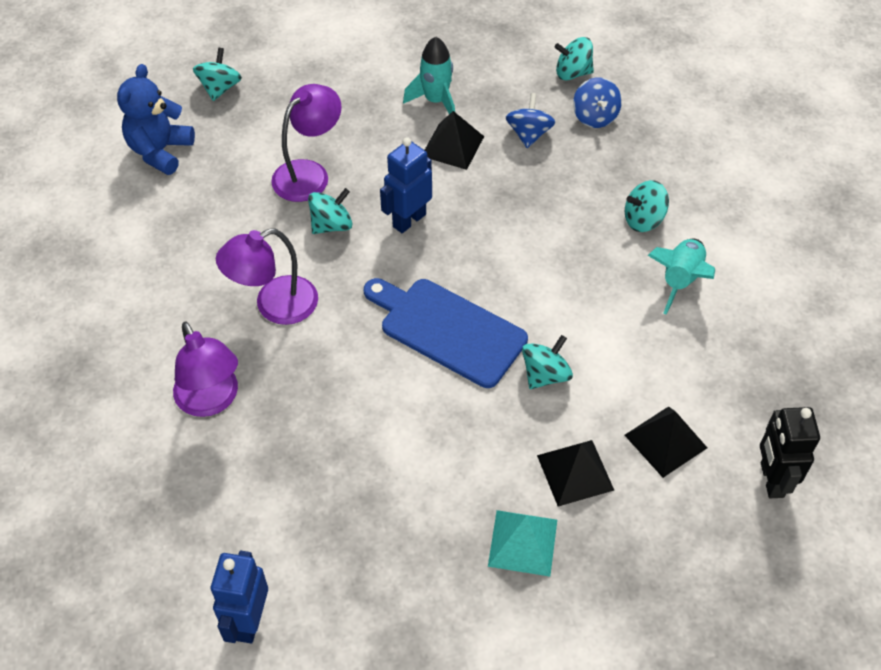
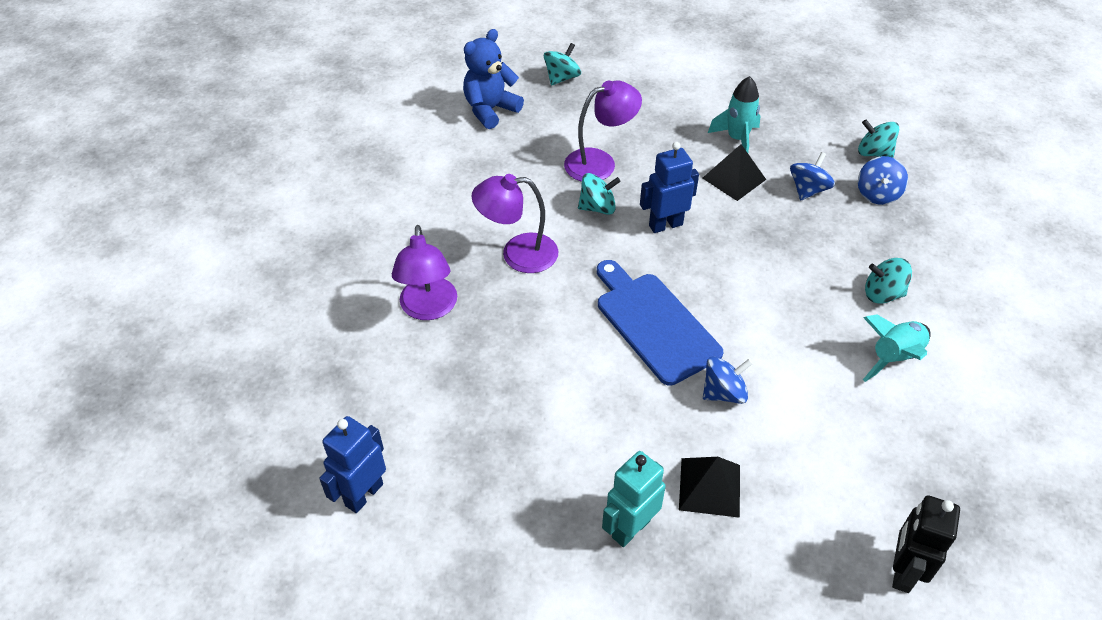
camera: 25 degrees right, 5 degrees down
(523, 542) = (630, 528): turquoise pyramid -> turquoise robot
(545, 375) = (723, 393): turquoise spinning top -> blue spinning top
(665, 441) = (811, 494): black pyramid -> none

